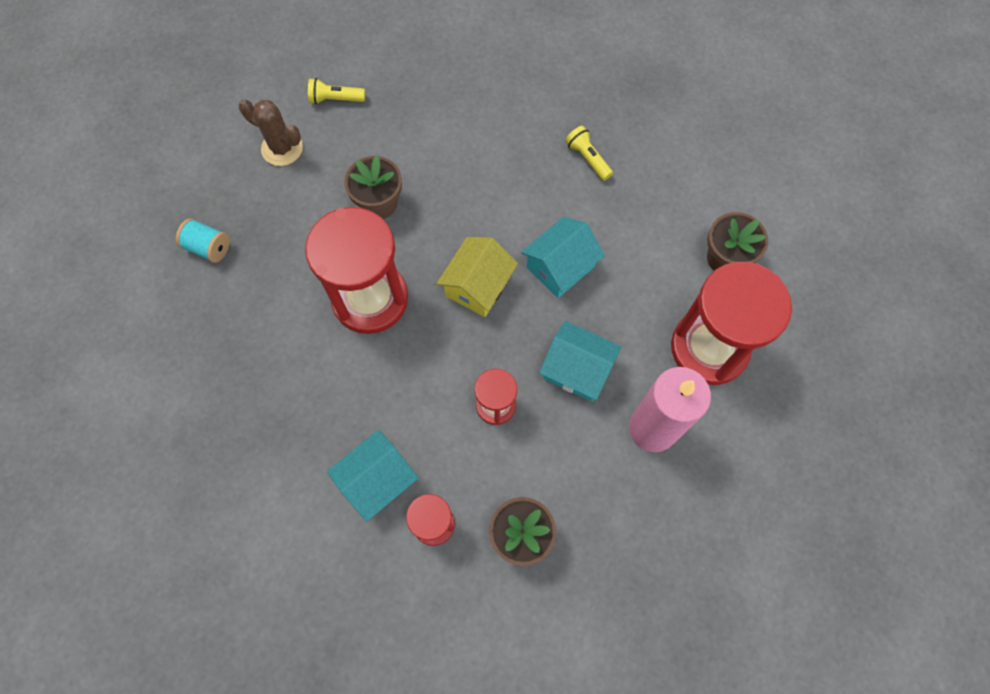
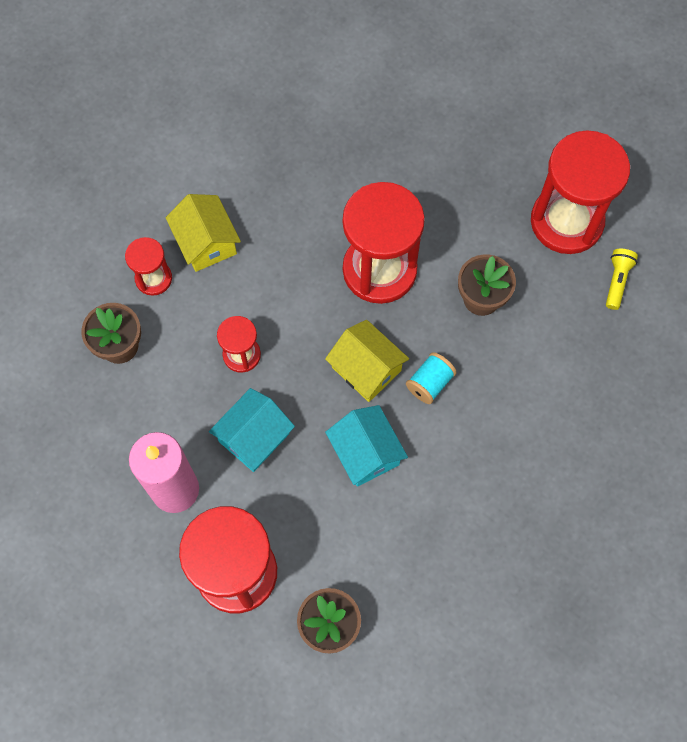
camera: 105 degrees right, 0 degrees up
(208, 247) = (470, 143): turquoise spool -> turquoise spool (429, 383)
(282, 148) = (566, 221): brown cactus -> red hourglass
(377, 480) = (206, 242): turquoise house -> yellow house
(587, 158) = (486, 518): yellow flashlight -> none

